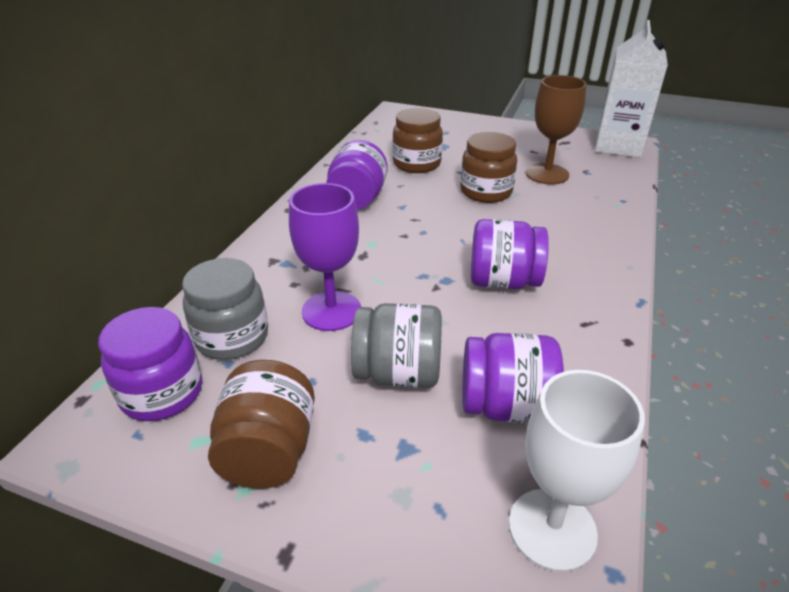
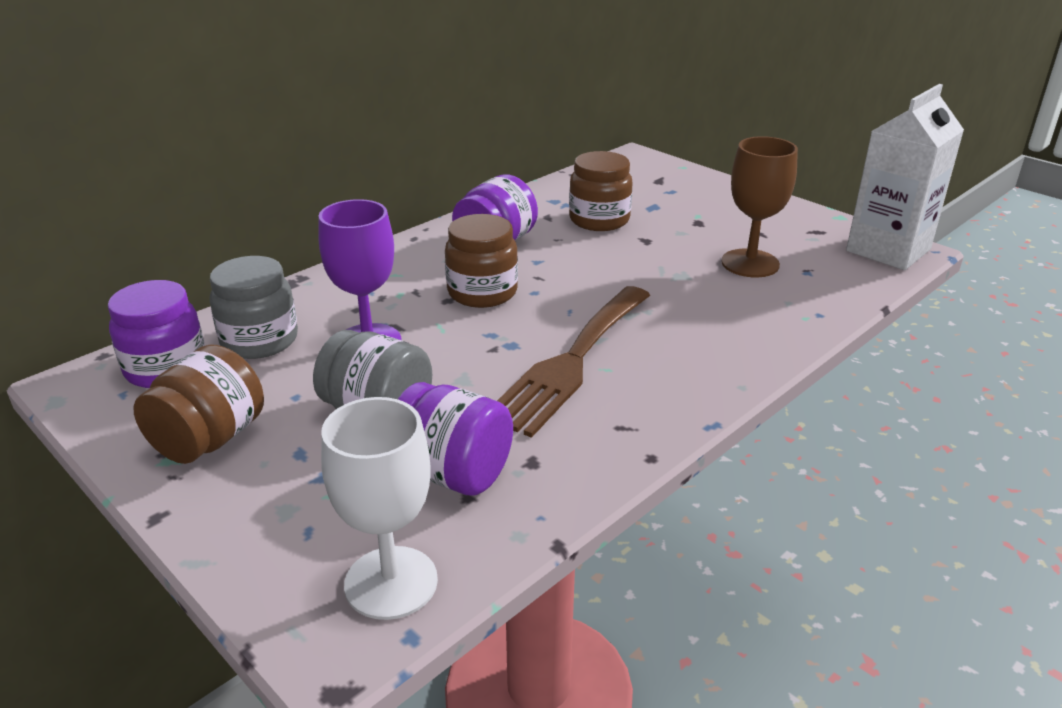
camera: 25 degrees right, 5 degrees down
(486, 192) = (650, 267): brown jar -> brown jar (482, 292)
(503, 281) = (571, 362): purple jar -> brown fork

